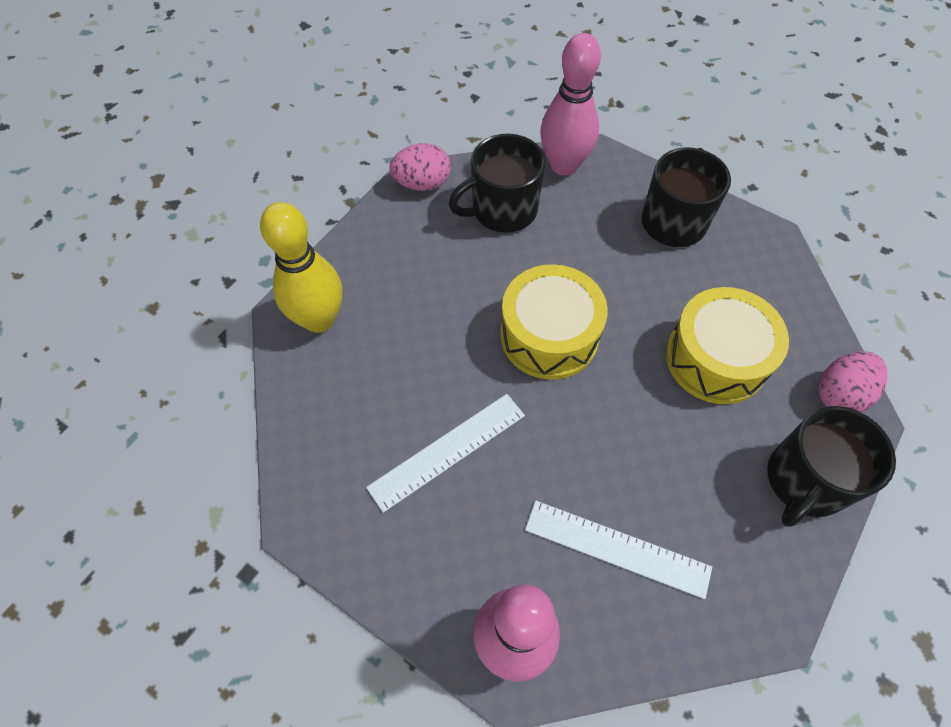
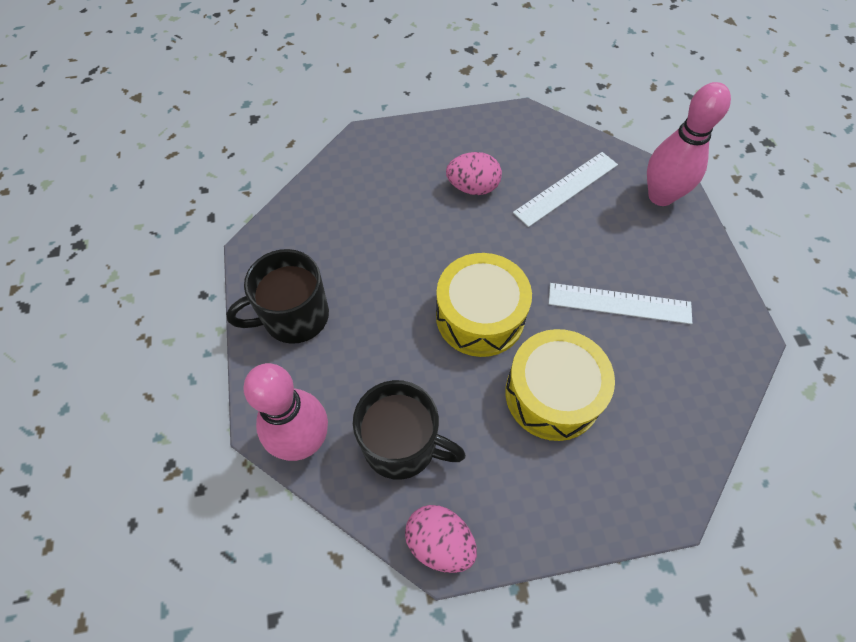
camera: 135 degrees left, 0 degrees up
(319, 319) = (644, 477): yellow bowling pin -> none
(617, 548) = (566, 188): white ruler -> white ruler turned 75 degrees clockwise
(716, 358) = (396, 219): yellow drum -> yellow drum (552, 394)
(804, 481) = (434, 141): black mug -> none
(839, 394) = (358, 154): pink egg -> pink egg (473, 187)

